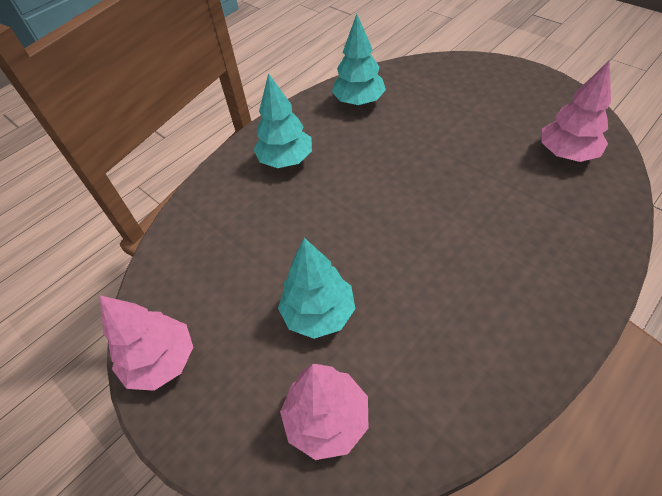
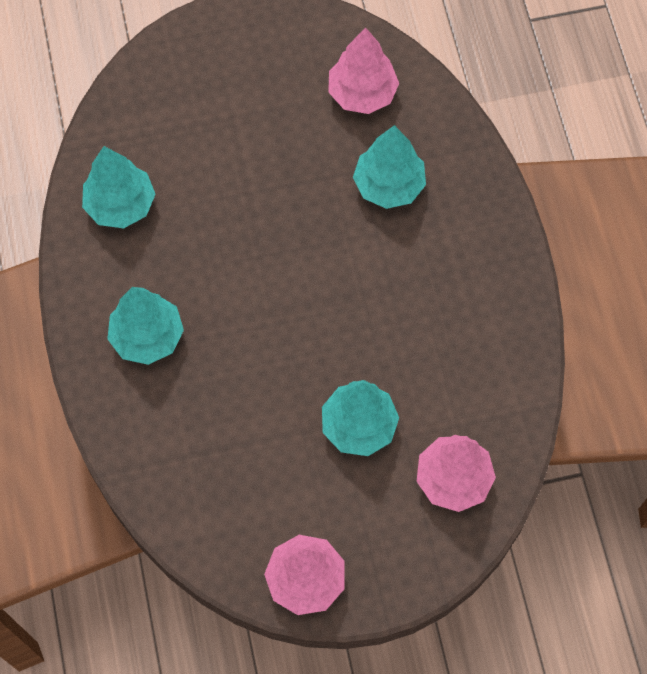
camera: 60 degrees left, 15 degrees up
(523, 209) = (388, 185): none -> turquoise tree

